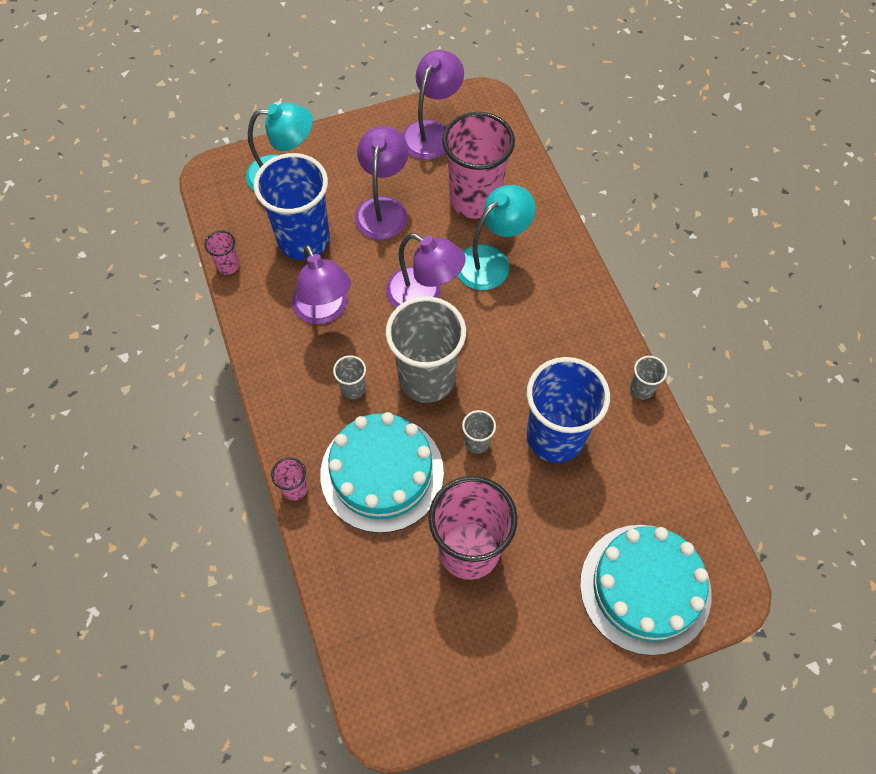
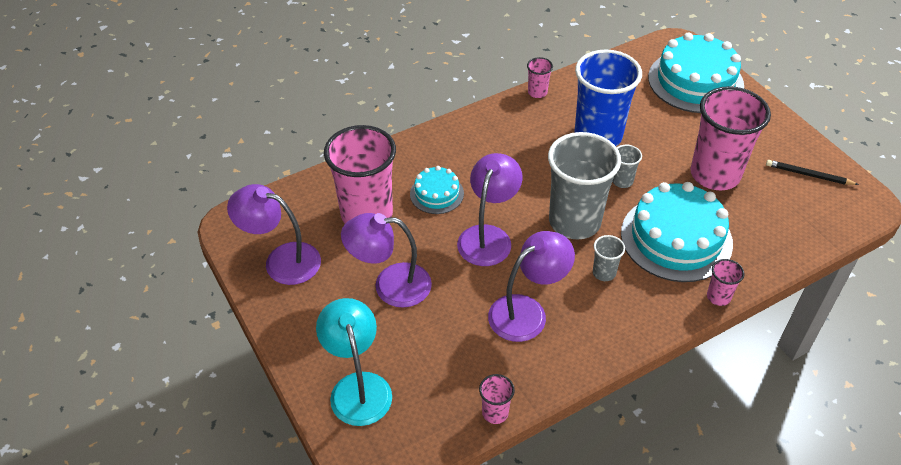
camera: 100 degrees left, 15 degrees down
(303, 240) = (445, 347): blue cup -> none
(447, 667) = (809, 175): none -> black pencil
(491, 261) = (436, 194): turquoise lamp -> turquoise cake
(641, 389) = (537, 92): grey cup -> pink cup

